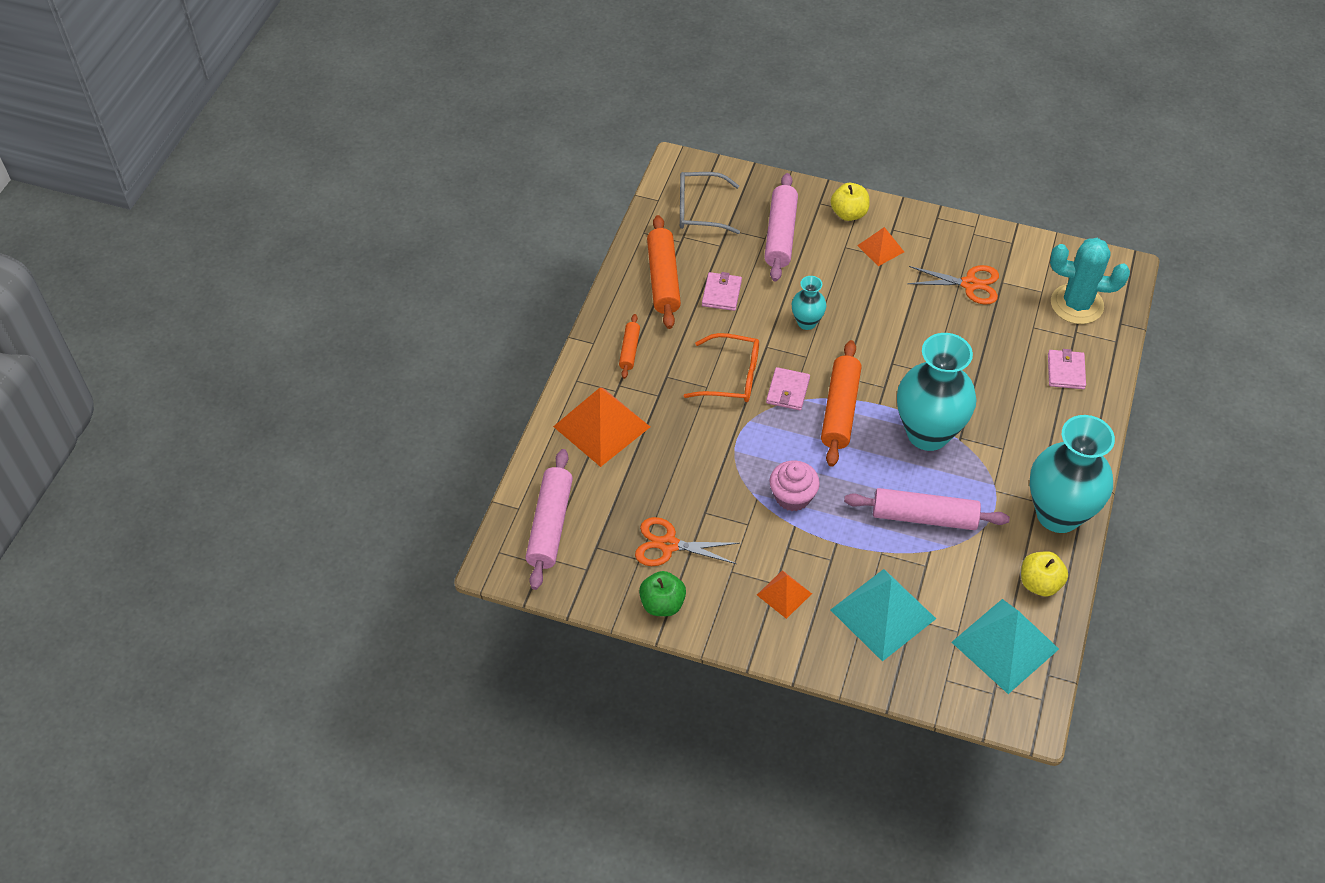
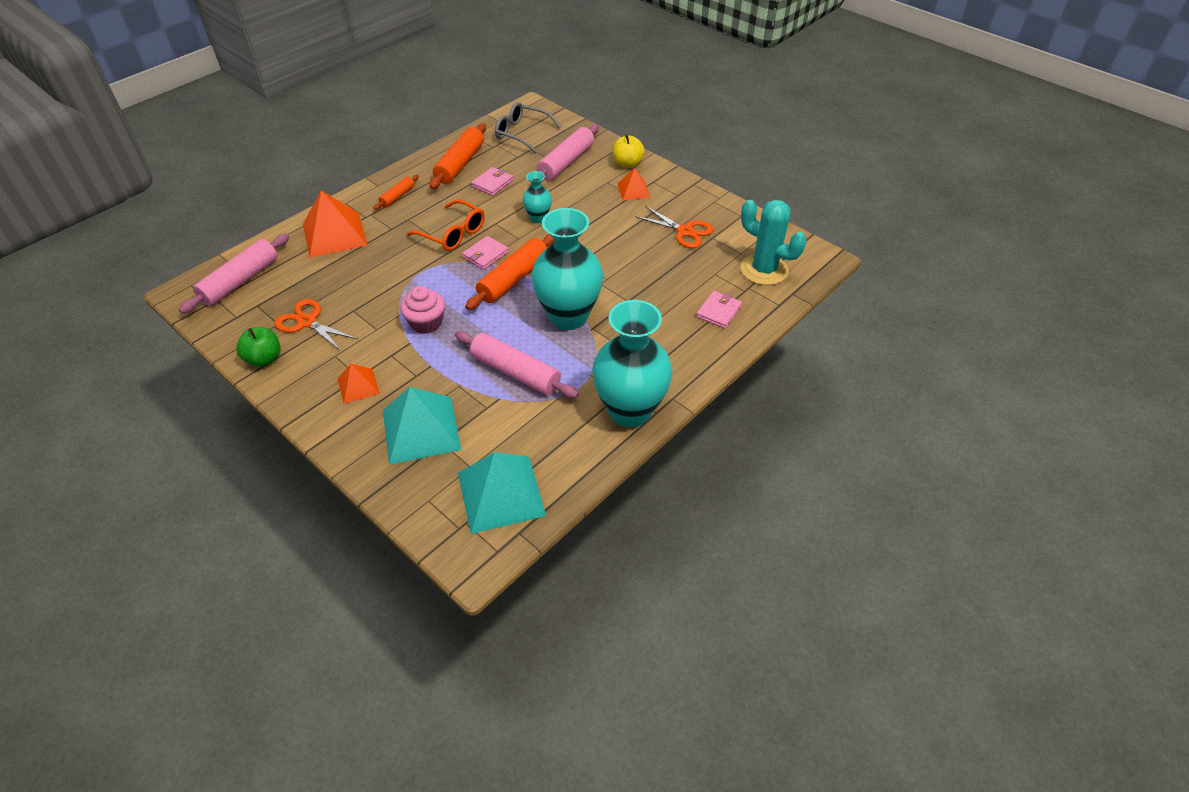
camera: 25 degrees right, 5 degrees down
(1039, 583) = (571, 457): yellow apple -> none

